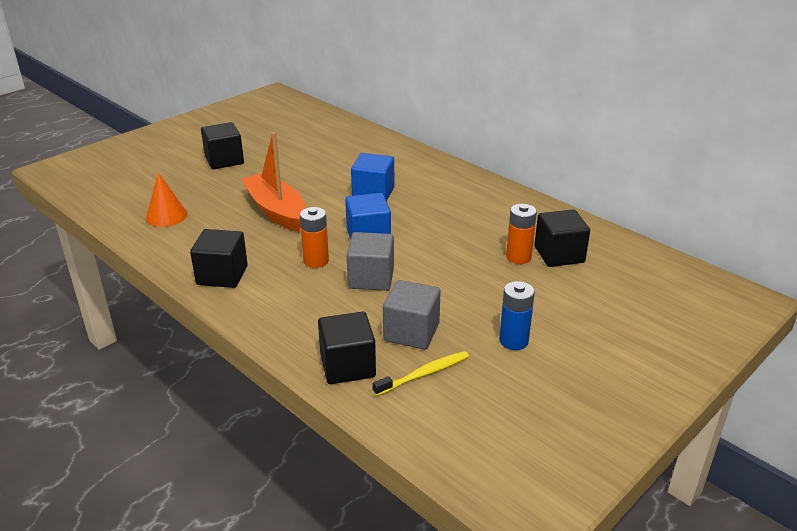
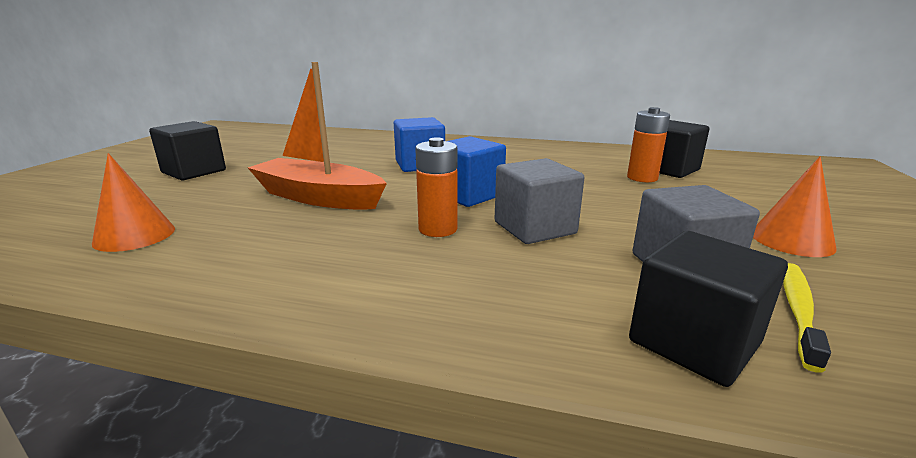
camera: 30 degrees left, 10 degrees down
(222, 275) = (308, 282): black cube -> none
(513, 341) = (791, 240): blue battery -> orange cone

